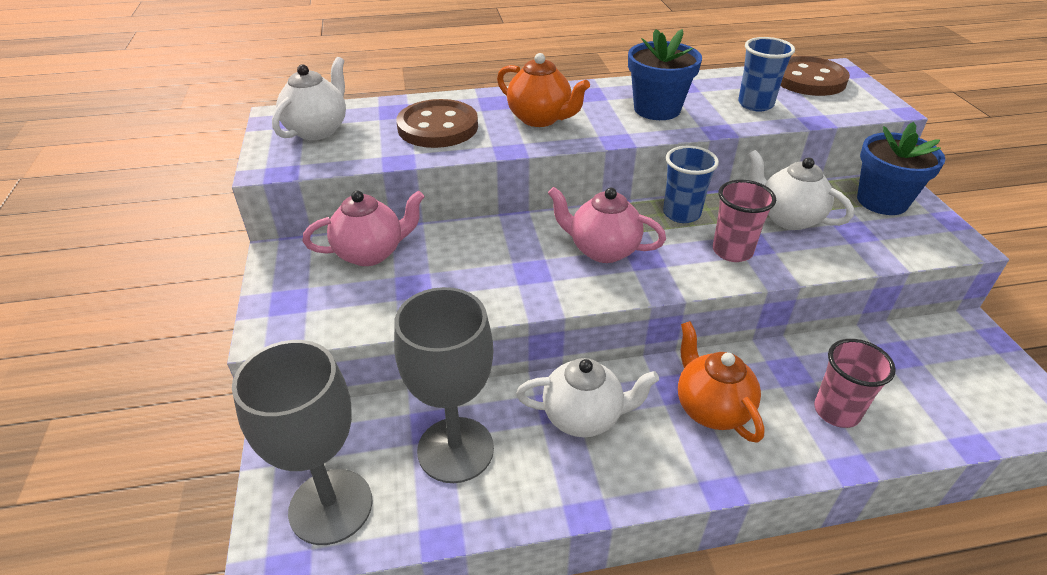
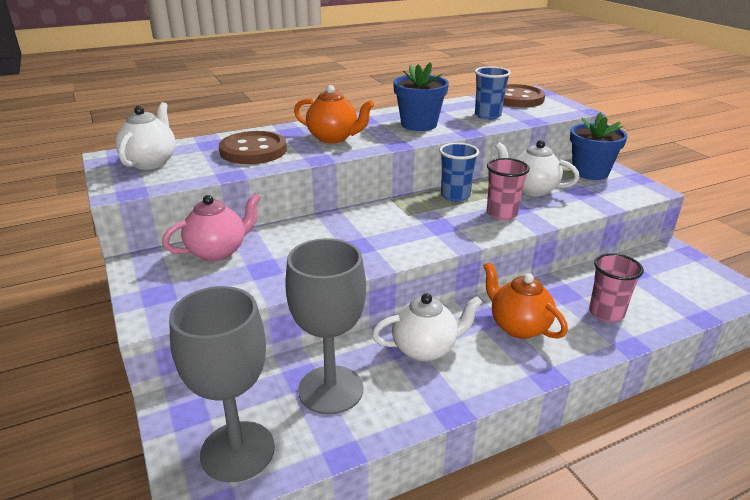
camera: 15 degrees left, 10 degrees down
(602, 250) = (406, 225): pink teapot -> none

